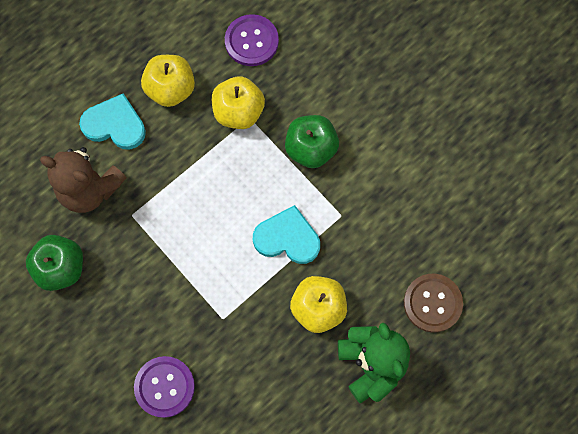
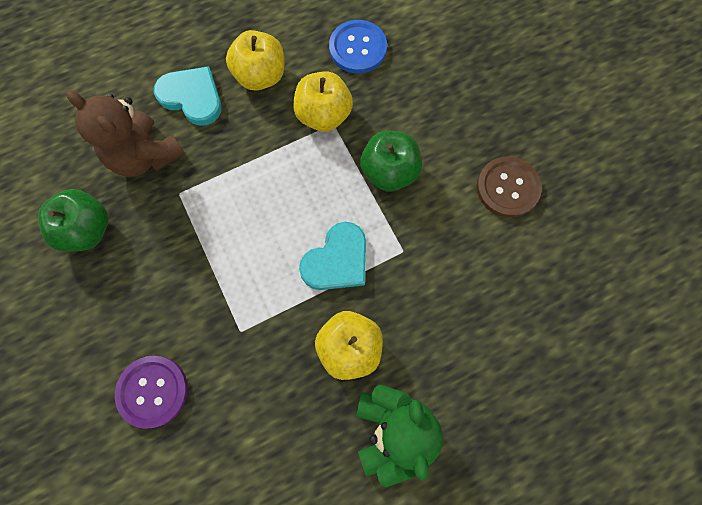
camera: 15 degrees right, 0 degrees up
(251, 41) = (358, 48): purple button -> blue button
(287, 238) = (337, 260): turquoise heart -> turquoise heart turned 105 degrees clockwise
(432, 303) = (481, 377): brown button -> brown button (507, 188)

